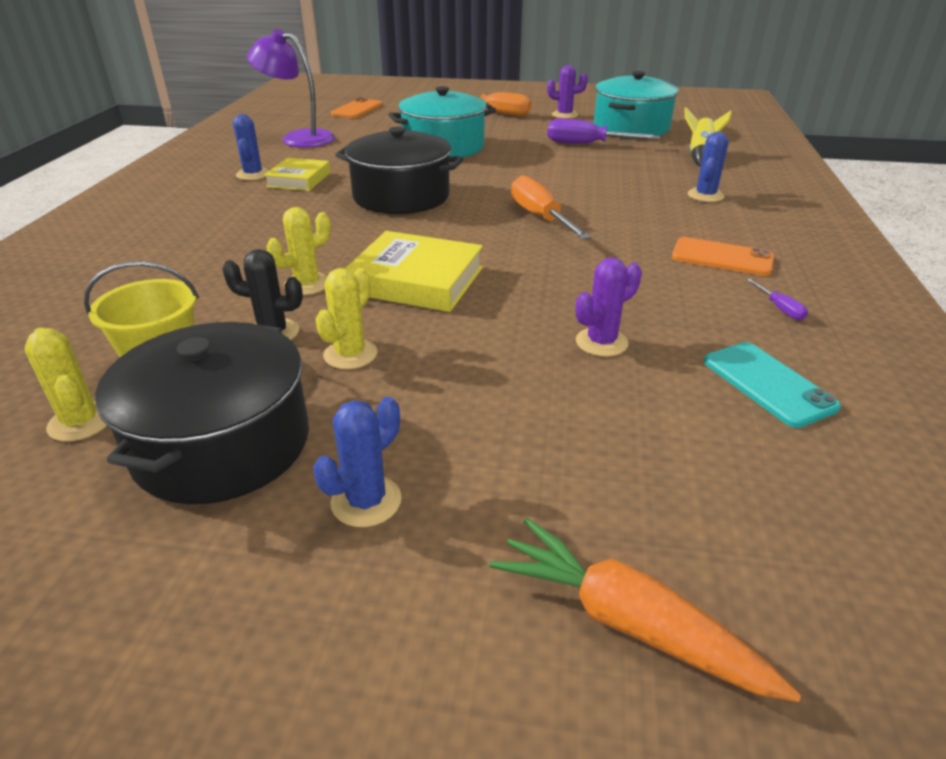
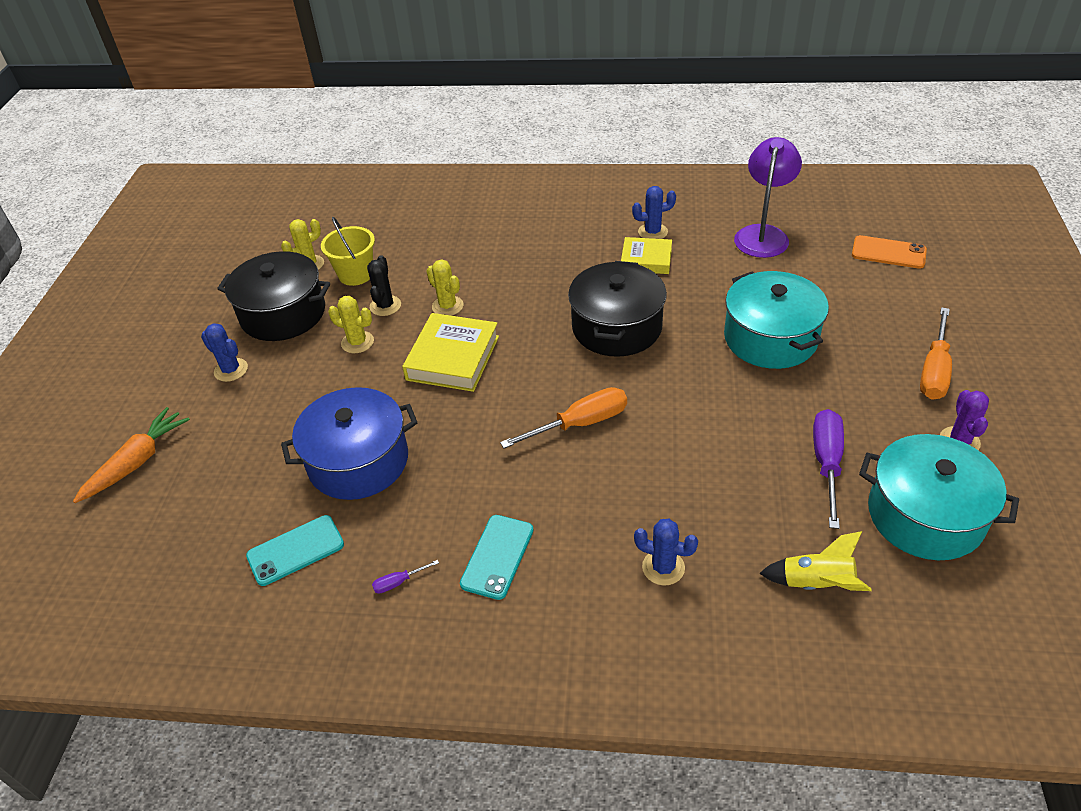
camera: 90 degrees right, 10 degrees up
(601, 342) = (358, 461): purple cactus -> blue pot
(722, 257) = (497, 556): orange phone -> turquoise phone

